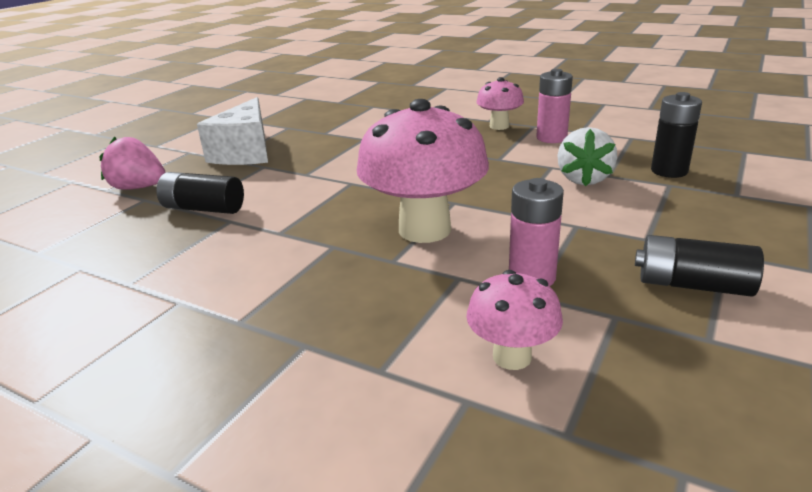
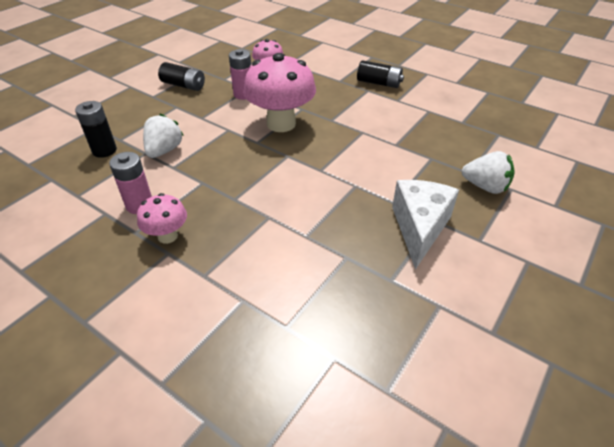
camera: 175 degrees left, 15 degrees up
(139, 188) = (485, 187): pink strawberry -> white strawberry
(203, 208) = (419, 156): black battery -> black battery (379, 83)

